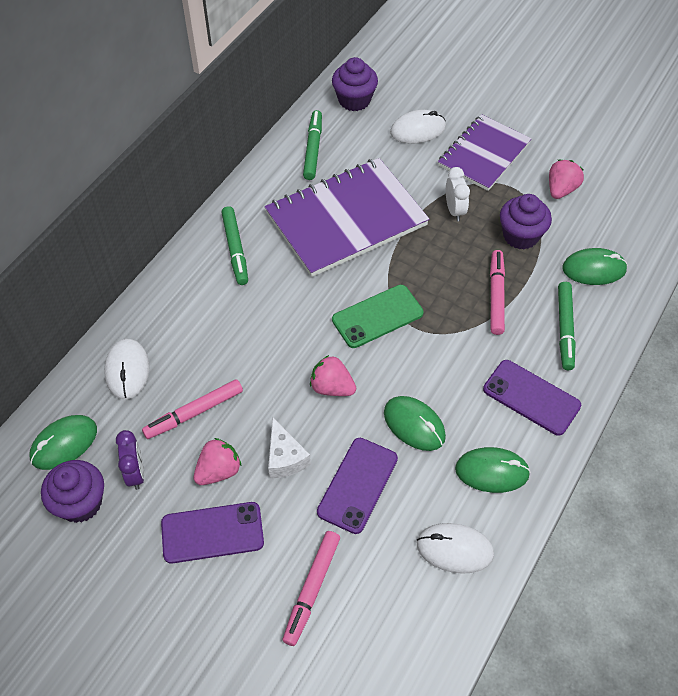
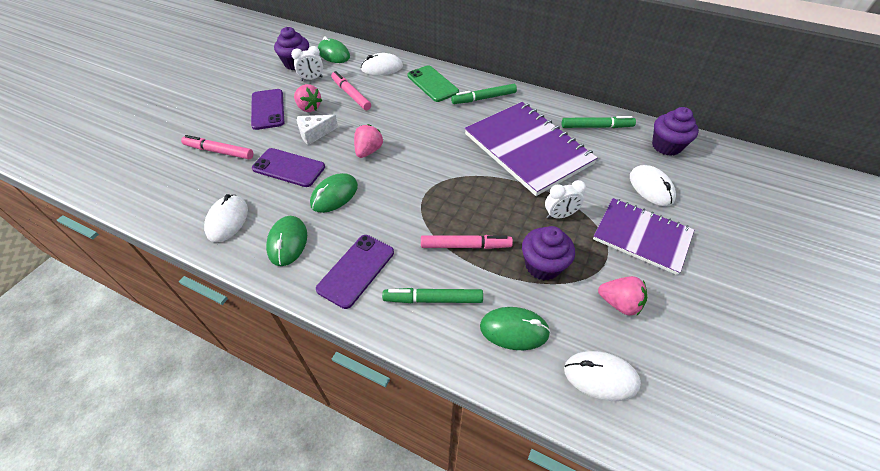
camera: 85 degrees right, 5 degrees down
(136, 473) = (312, 79): purple clock -> white clock
(377, 316) = (433, 171): green phone -> green phone (432, 84)
(594, 269) = (514, 330): green mouse -> green mouse turned 75 degrees counterclockwise
(633, 218) = (600, 377): none -> white mouse

